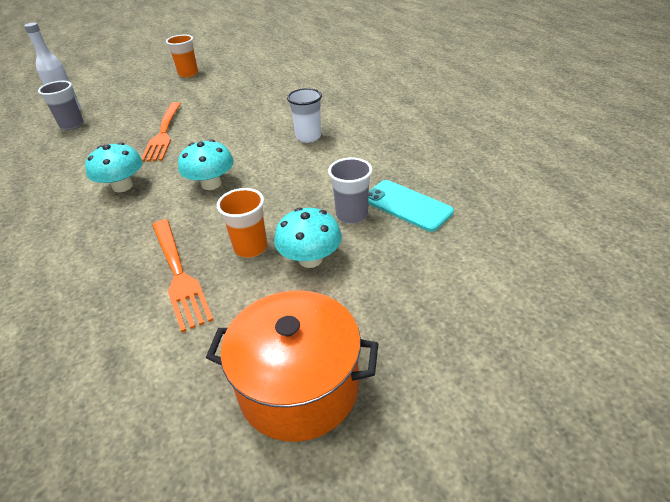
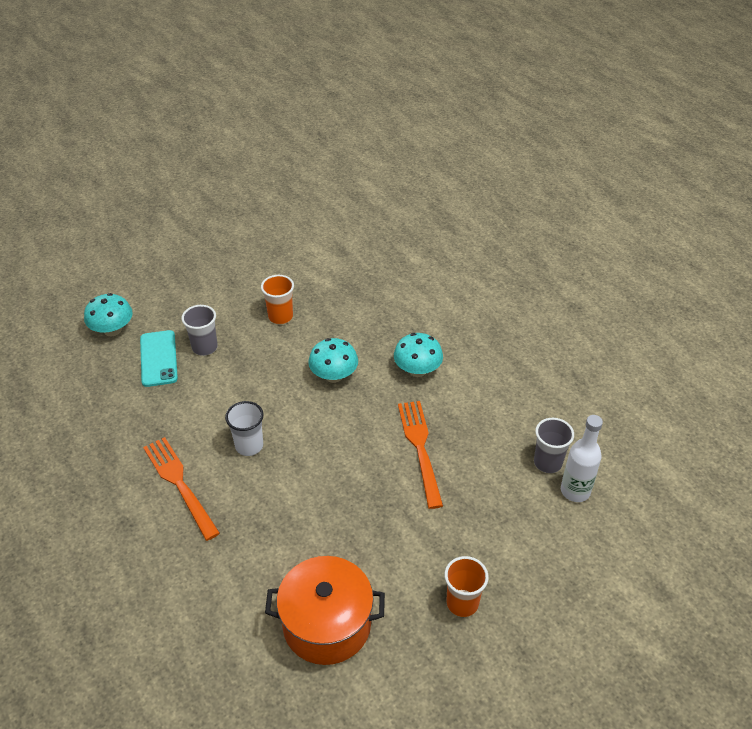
camera: 170 degrees right, 5 degrees up
(179, 274) = (325, 296): orange fork -> orange fork (179, 484)
(298, 387) = (236, 245): orange pot -> orange pot (327, 624)
(310, 259) = (235, 310): turquoise mushroom -> turquoise mushroom (112, 330)
(407, 205) = (158, 358): turquoise phone -> turquoise phone turned 45 degrees clockwise

